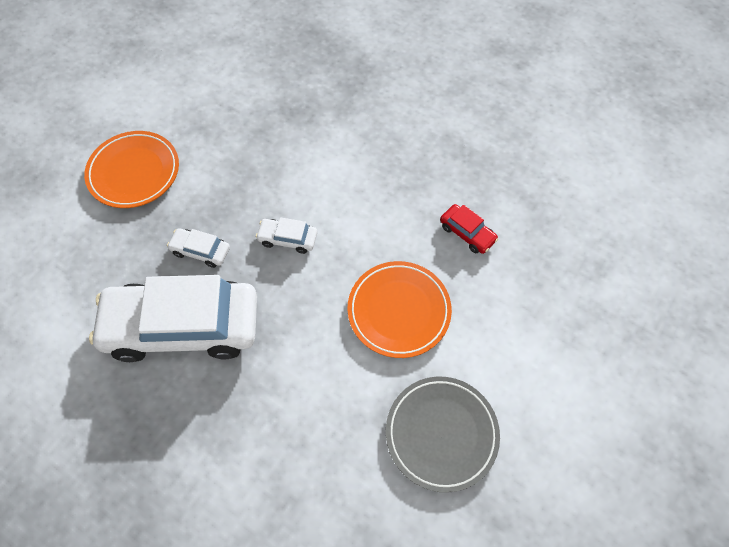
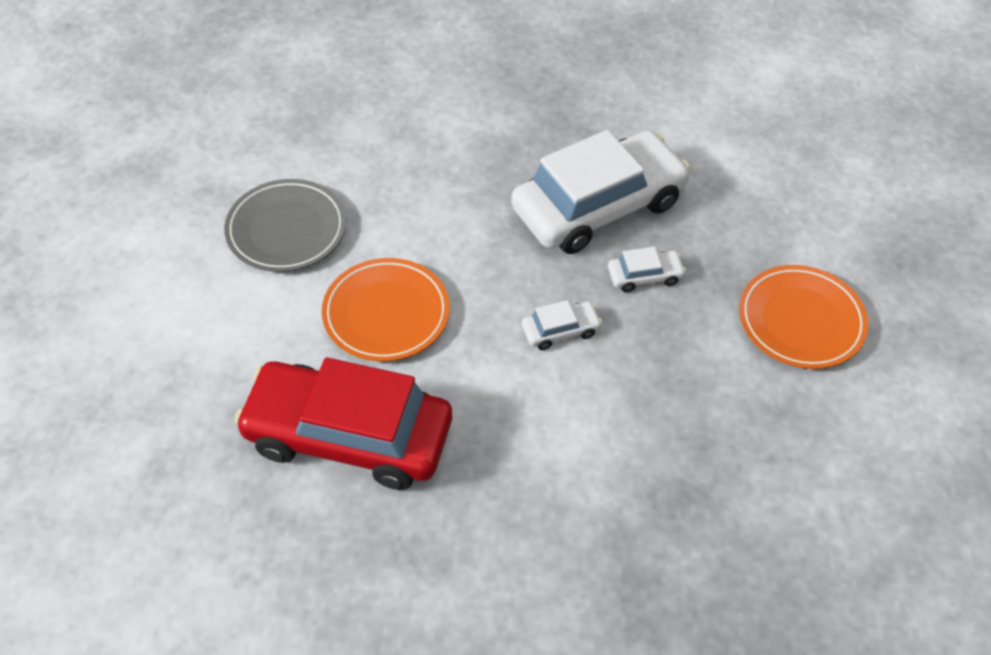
camera: 150 degrees right, 10 degrees down
(467, 233) = (348, 436): red car -> red car, size x2.47

